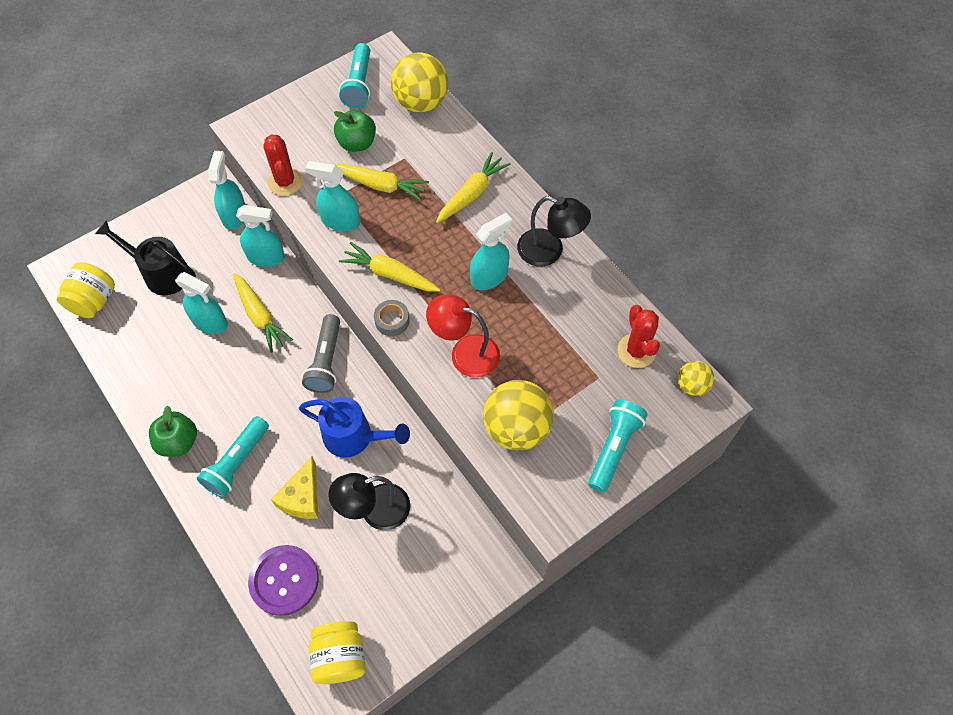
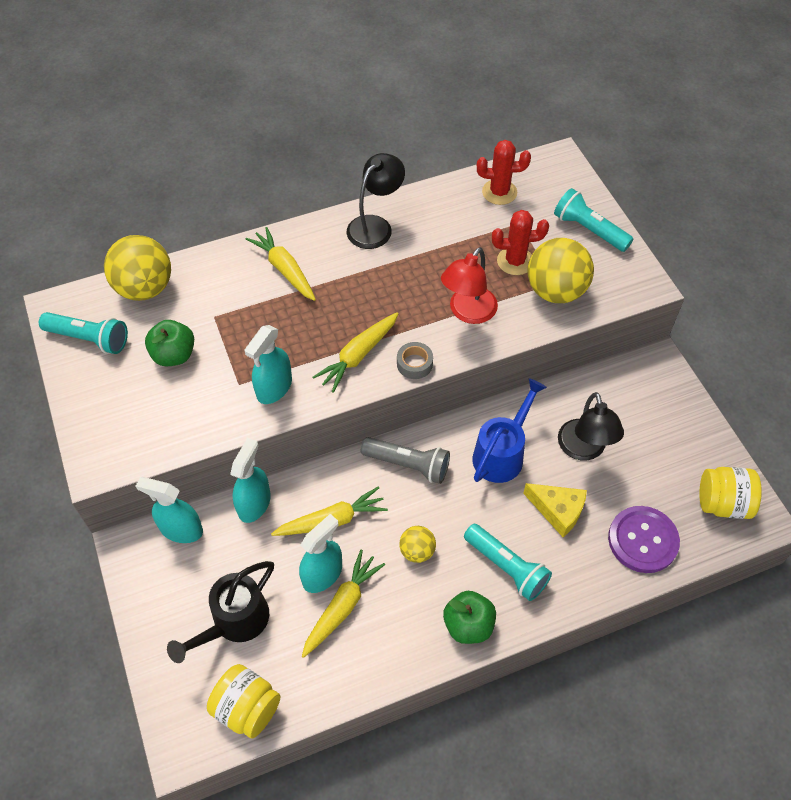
camera: 75 degrees left, 5 degrees down
(285, 182) = (198, 432): red cactus -> red cactus (515, 261)
(380, 185) = (241, 344): yellow carrot -> yellow carrot (342, 607)
(489, 277) = (388, 276): turquoise spray bottle -> none
(692, 385) = (542, 166): yellow ball -> yellow ball (417, 551)

